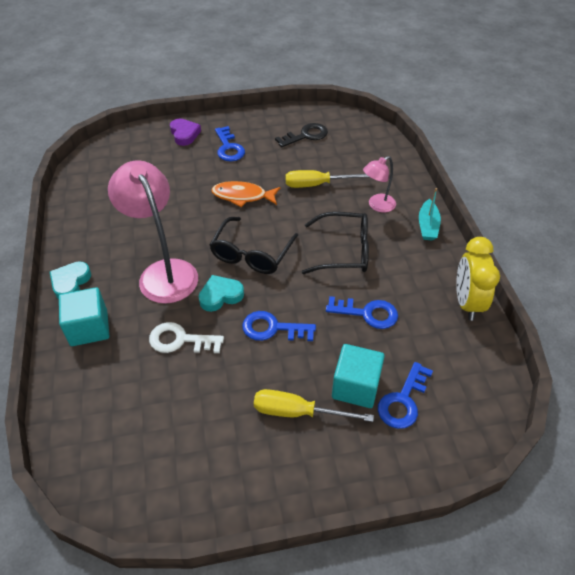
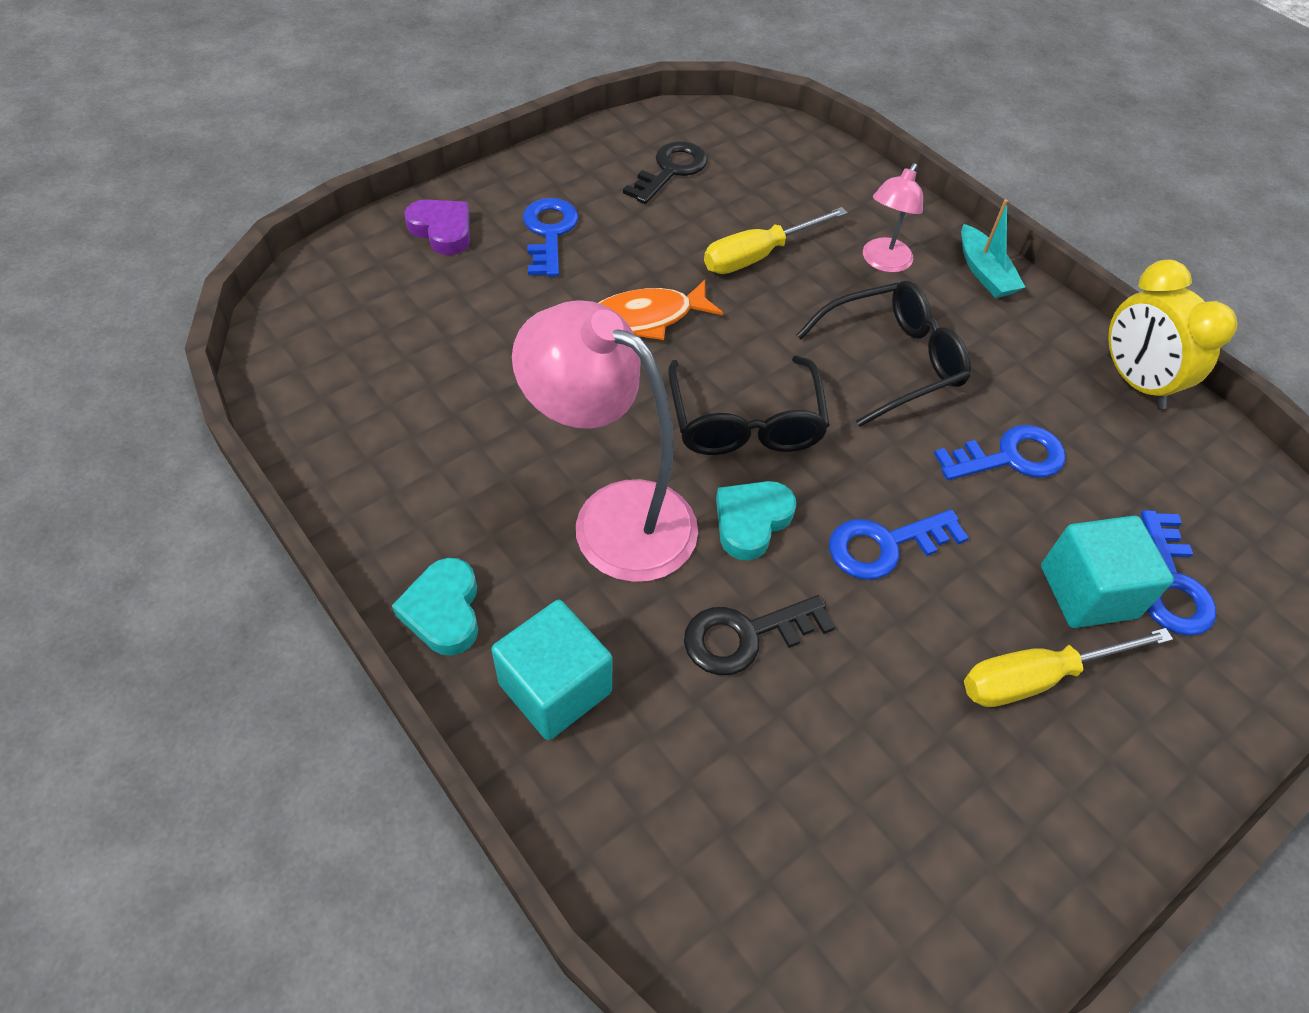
camera: 30 degrees left, 5 degrees up
(180, 340) = (745, 636): white key -> black key
(229, 148) = (549, 233): blue key -> blue key turned 135 degrees counterclockwise

